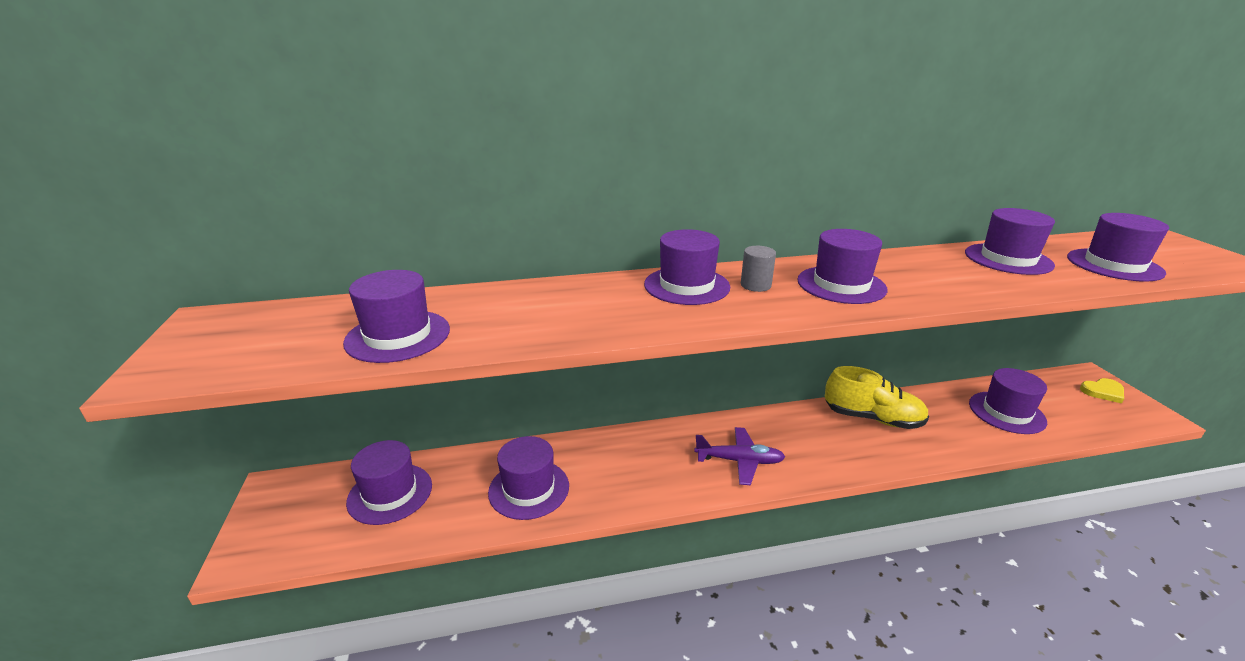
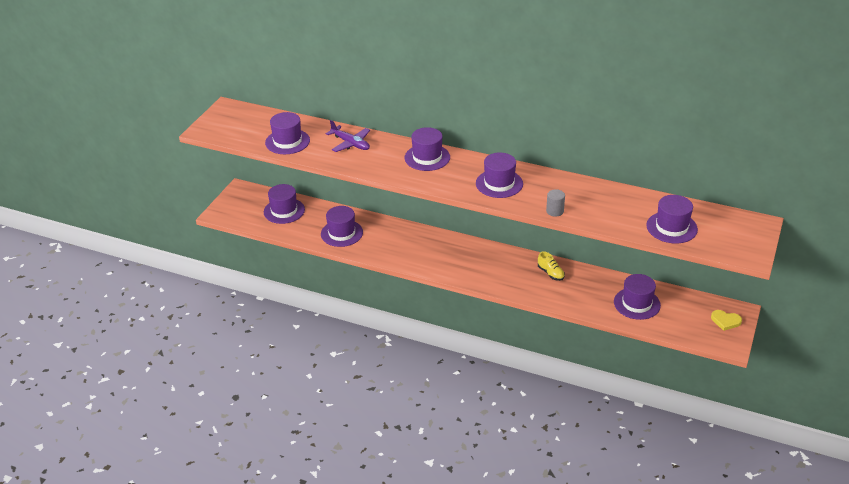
camera: 35 degrees right, 10 degrees up
(739, 461) = (450, 262): purple plane -> purple plane (350, 143)
(755, 285) = (458, 169): grey cylinder -> grey cylinder (555, 211)
(872, 418) = (550, 273): yellow shoe -> yellow shoe, size x0.56
(1008, 259) = (619, 202): purple hat -> none

